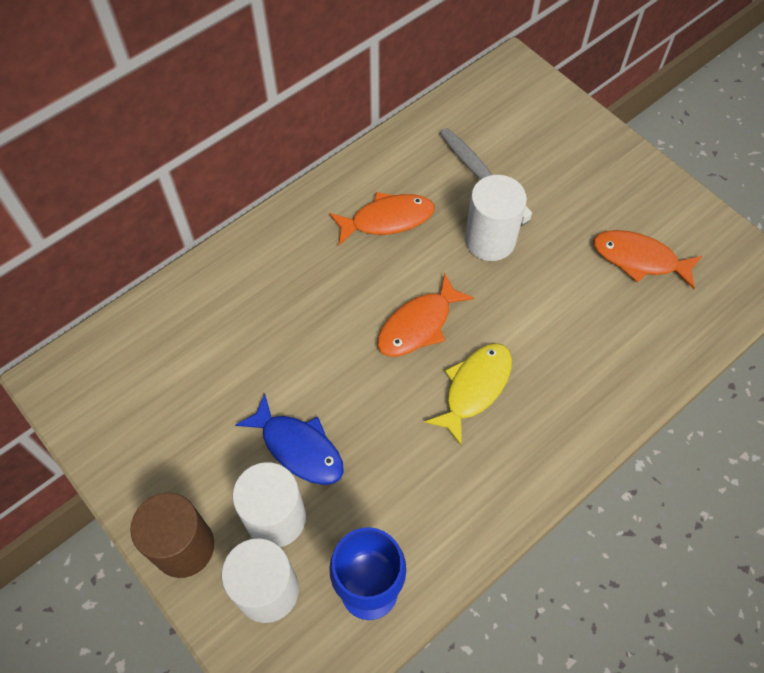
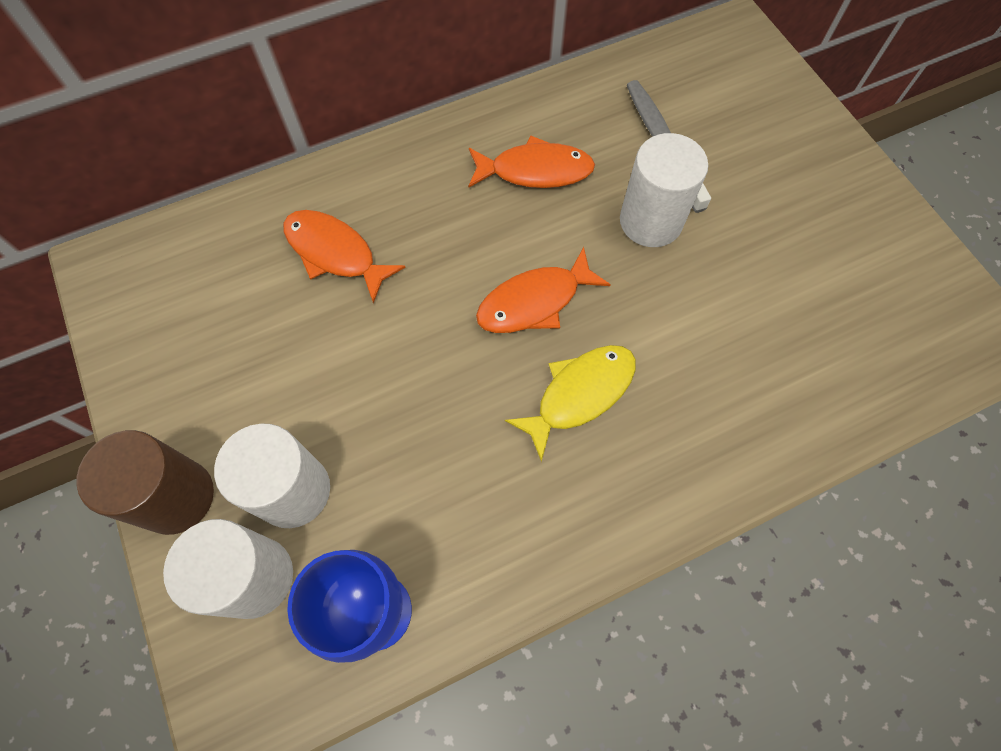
camera: 15 degrees right, 5 degrees up
(298, 447) = (347, 413): blue fish -> none
(639, 259) = (832, 286): orange fish -> orange fish (335, 253)

